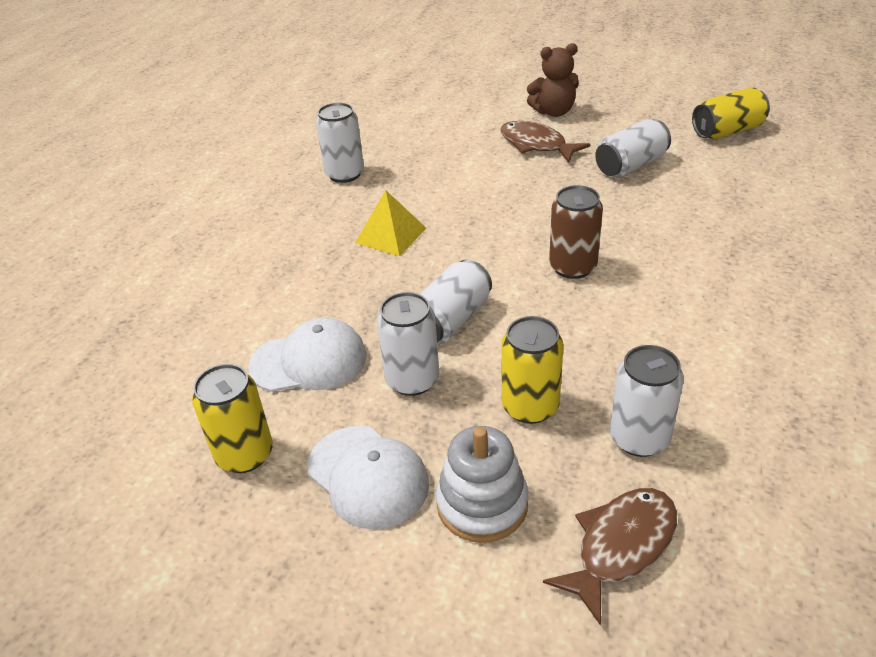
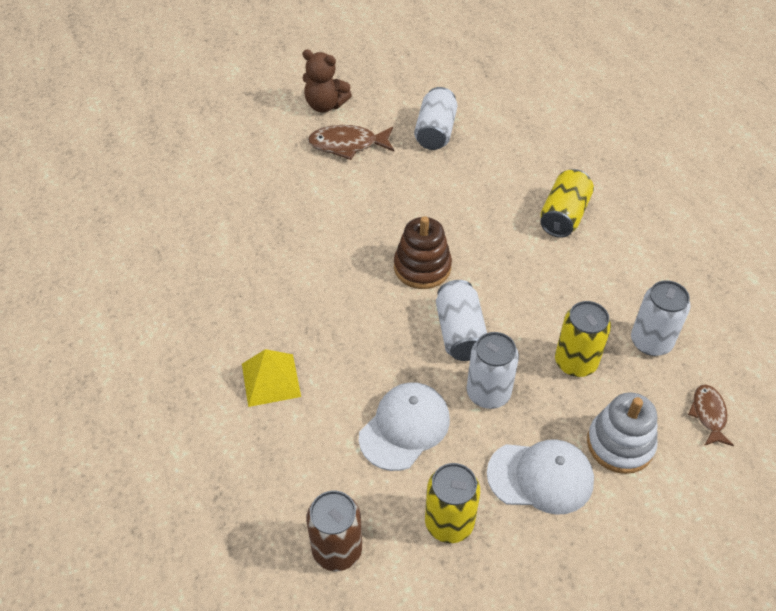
camera: 45 degrees left, 10 degrees up
(345, 174) = (226, 253): white can -> none
(391, 235) = (335, 288): yellow pyramid -> yellow pyramid (271, 380)
(483, 256) = (422, 267): none -> brown stacking toy
(553, 112) = (325, 105): brown teddy bear -> brown teddy bear turned 75 degrees clockwise
(572, 267) = (489, 242): brown can -> brown can (337, 550)
(621, 547) = (708, 414): brown fish -> brown fish, size x0.64
(727, 131) = (466, 68): yellow can -> yellow can (563, 216)

